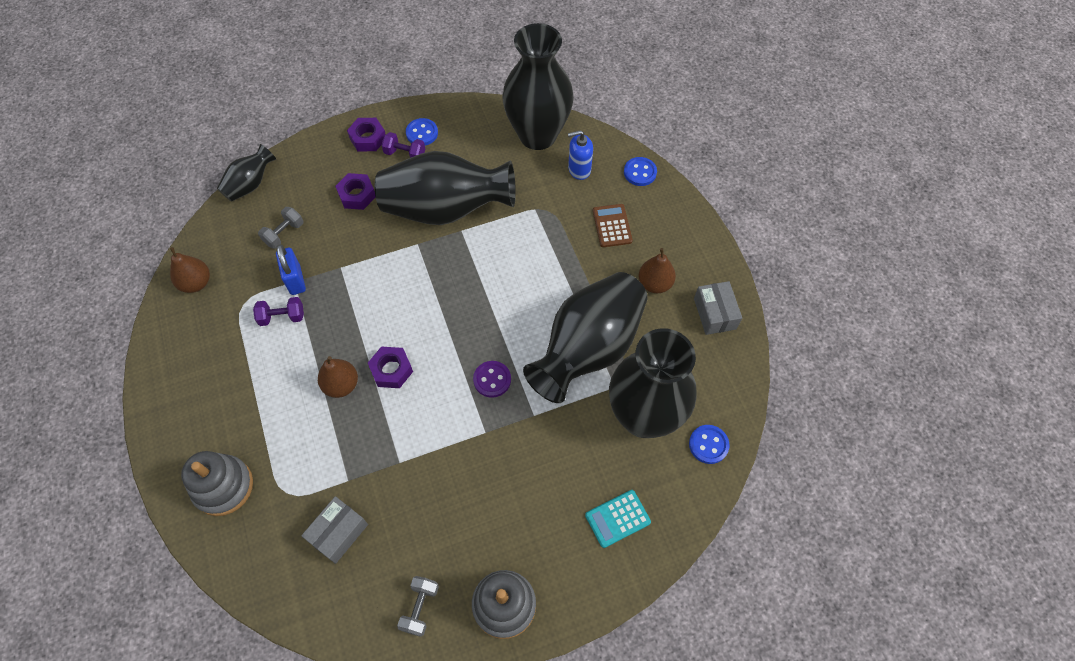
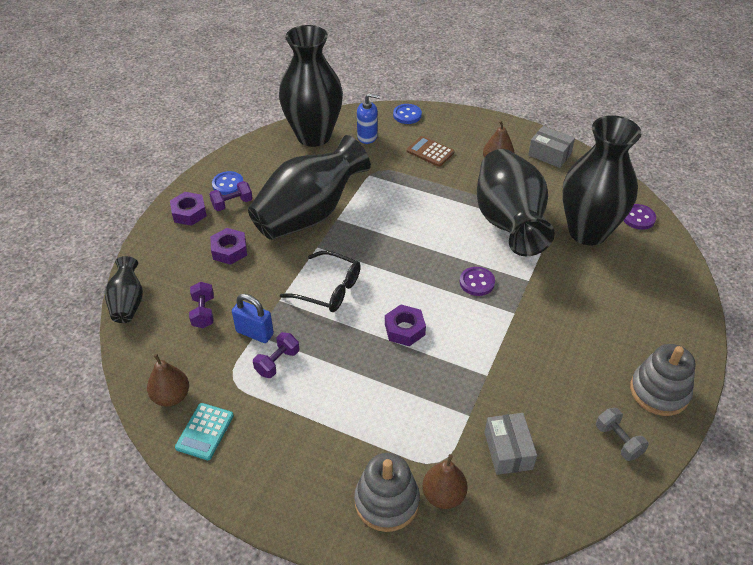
camera: 45 degrees left, 15 degrees down
(284, 234) = (203, 312): grey dumbbell -> purple dumbbell
(341, 385) = (382, 366): brown pear -> brown pear (443, 495)
(382, 287) = (328, 289): none -> black glasses
(579, 169) = (367, 137): blue soap dispenser -> blue soap dispenser turned 120 degrees counterclockwise
(617, 518) = (649, 292): turquoise calculator -> turquoise calculator (204, 431)
(708, 445) = (638, 218): blue button -> purple button

